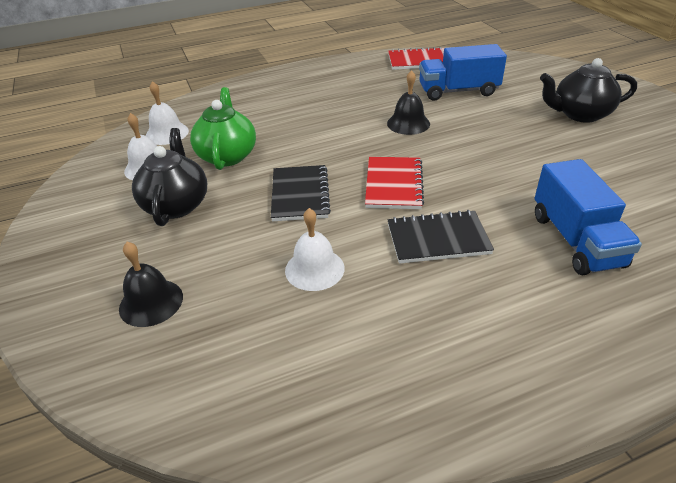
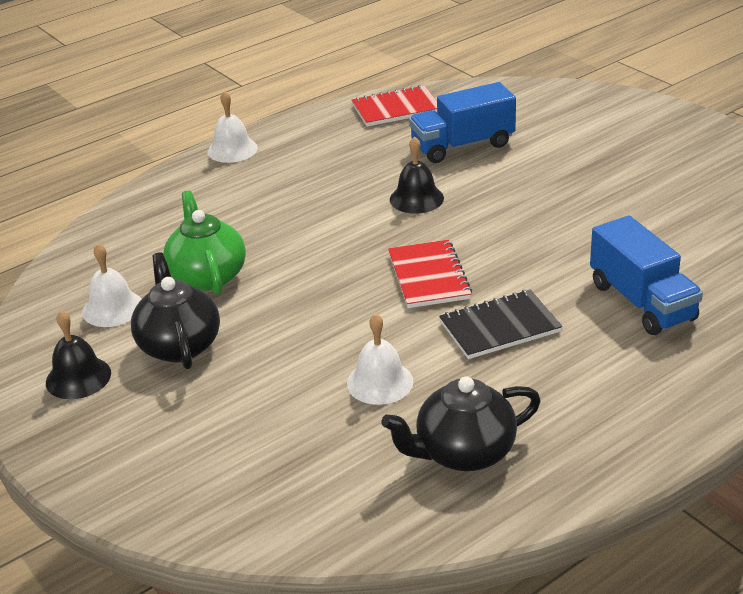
camera: 15 degrees left, 5 degrees down
(151, 302) = (216, 449): black bell -> black bell (78, 377)
(167, 133) = (108, 260): white bell -> white bell (232, 149)
(300, 195) = (324, 307): black notebook -> none
(580, 114) = (615, 156): black teapot -> black teapot (463, 452)

